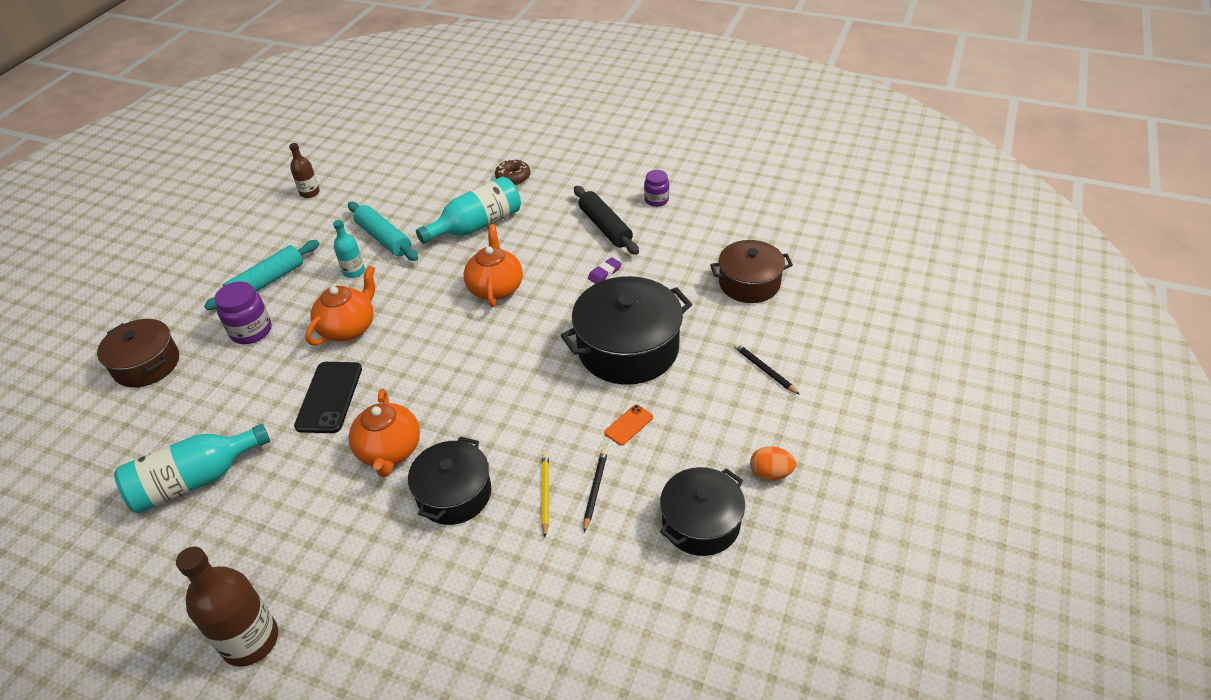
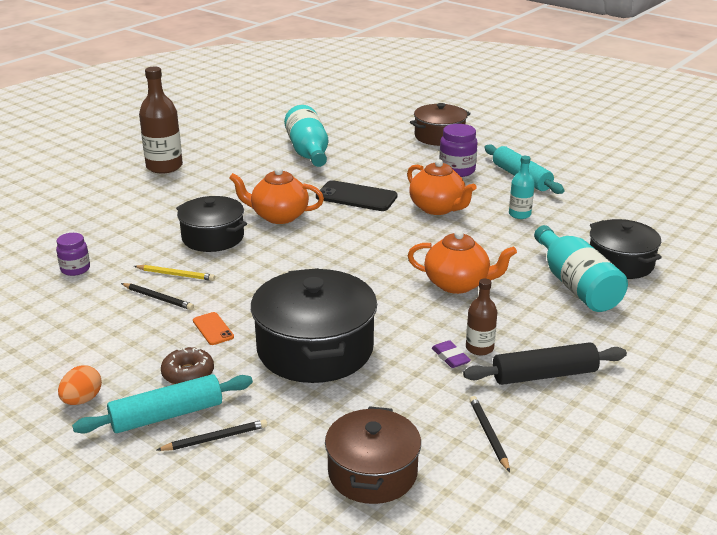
camera: 105 degrees right, 15 degrees down
(309, 193) = (665, 199): brown bottle -> brown bottle (479, 348)
(384, 238) = (569, 232): turquoise rolling pin -> turquoise rolling pin (167, 415)
(513, 177) = (677, 322): brown donut -> brown donut (188, 374)
(656, 200) = (596, 433): purple jar -> purple jar (75, 269)
(682, 241) = (488, 434): none -> black pencil
(701, 523) = (73, 344): black pot -> black pot (620, 263)

